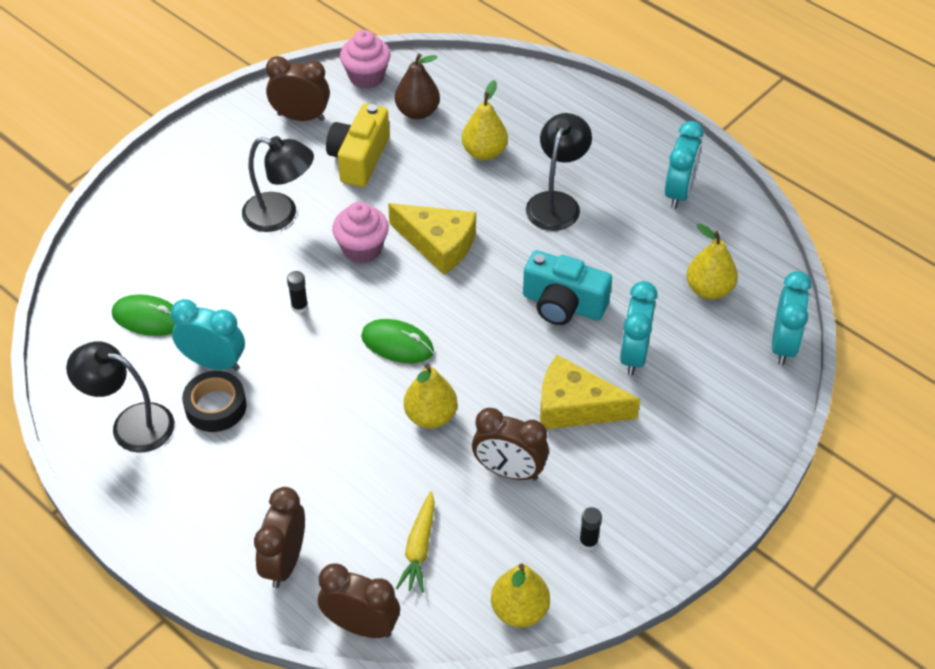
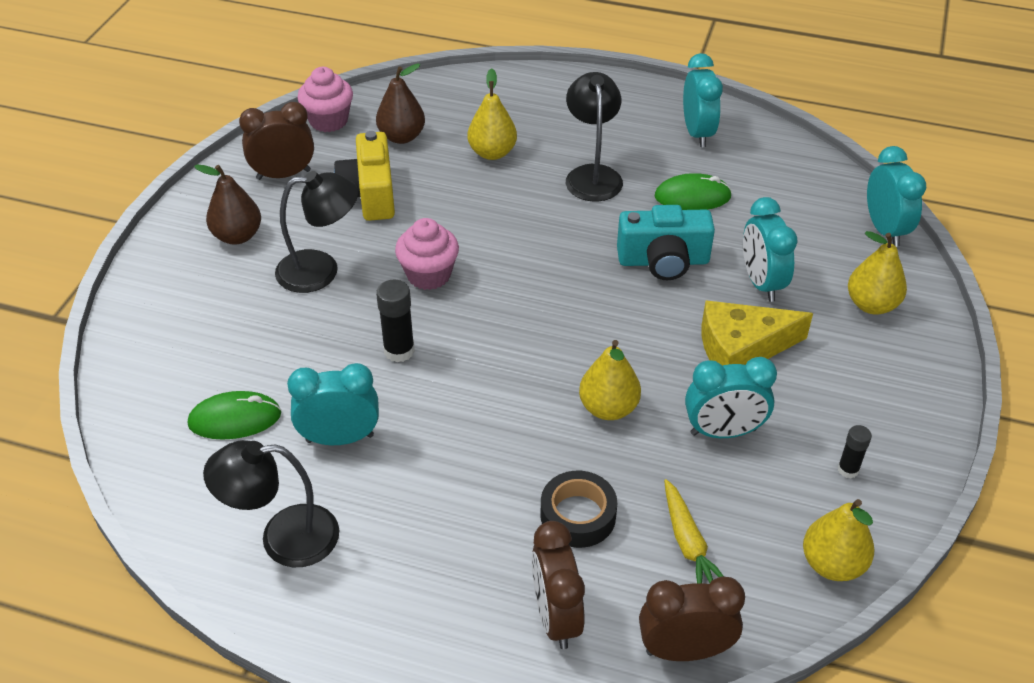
camera: 25 degrees left, 5 degrees down
(215, 407) = (371, 483): black tape -> black tape (578, 515)
(234, 162) = (237, 236): none -> brown pear
(299, 307) = (399, 351): black glue stick -> black glue stick, size x1.59
(397, 344) = (526, 351): green mouse -> green mouse (692, 197)
(438, 244) = (503, 246): yellow cheese -> none
(509, 471) = (723, 432): brown clock -> turquoise clock
(709, 289) = (785, 205): yellow pear -> yellow pear (871, 305)

